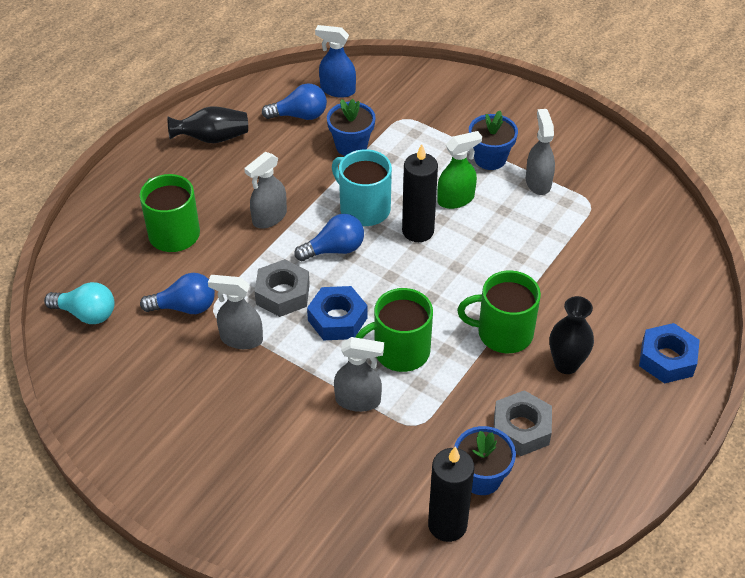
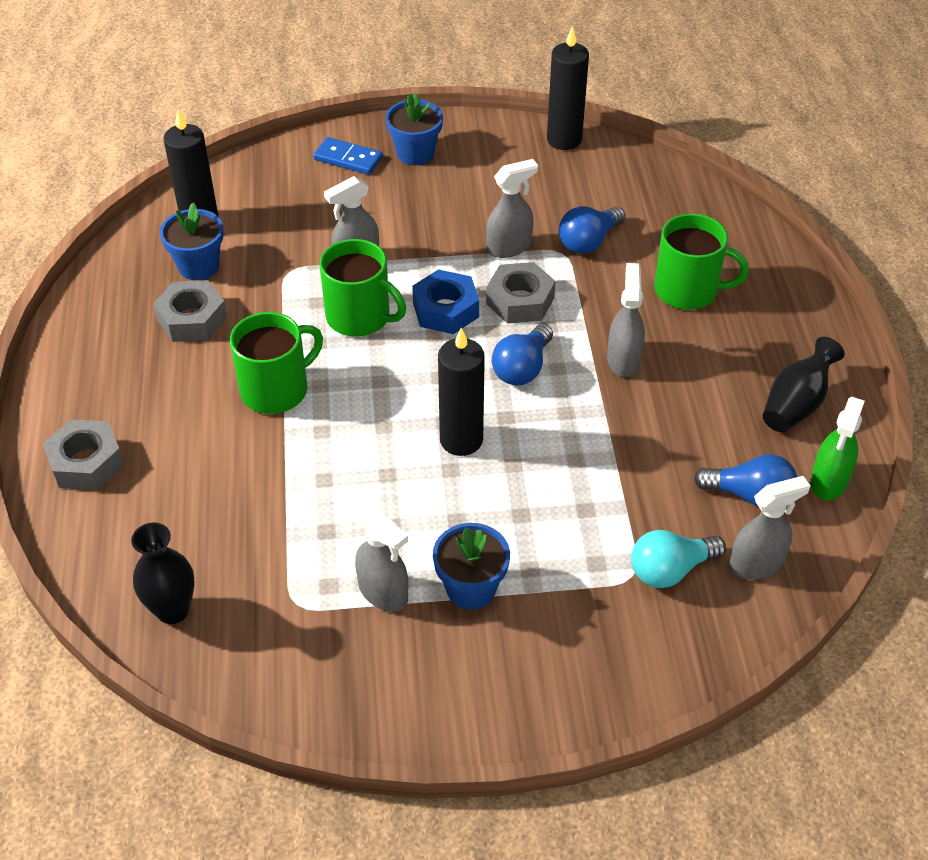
camera: 140 degrees right, 0 degrees up
(83, 408) = (564, 139): none -> black candle
(86, 314) = (658, 191): turquoise light bulb -> turquoise light bulb (670, 570)
(266, 512) = (348, 159): none -> blue domino
(299, 115) = (750, 495): blue light bulb -> blue light bulb turned 120 degrees counterclockwise
(337, 90) = (756, 563): blue spray bottle -> grey spray bottle
(351, 146) = (645, 495): blue flower pot -> blue flower pot (415, 153)
(364, 208) = (544, 429): turquoise mug -> none
(400, 351) = (359, 317): green mug -> green mug turned 90 degrees clockwise
(456, 199) = (458, 504): green spray bottle -> green spray bottle (828, 481)
(566, 364) = (189, 396): black vase -> black vase (173, 610)
(667, 359) = (86, 462): blue nut -> grey nut

